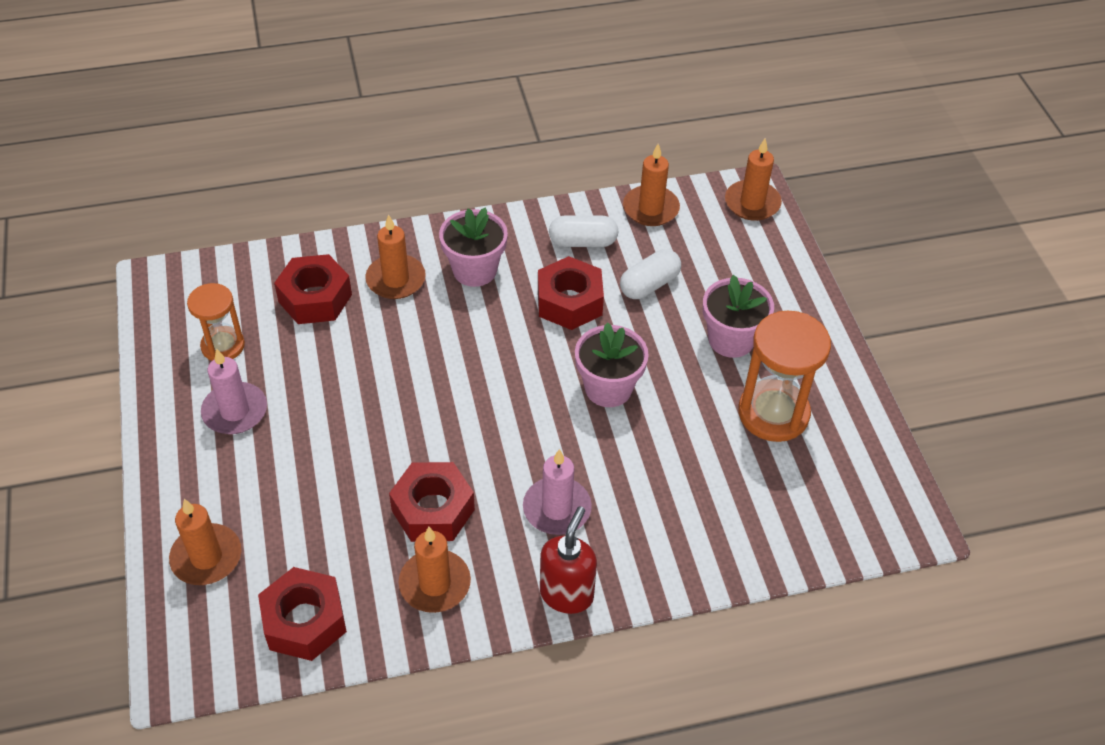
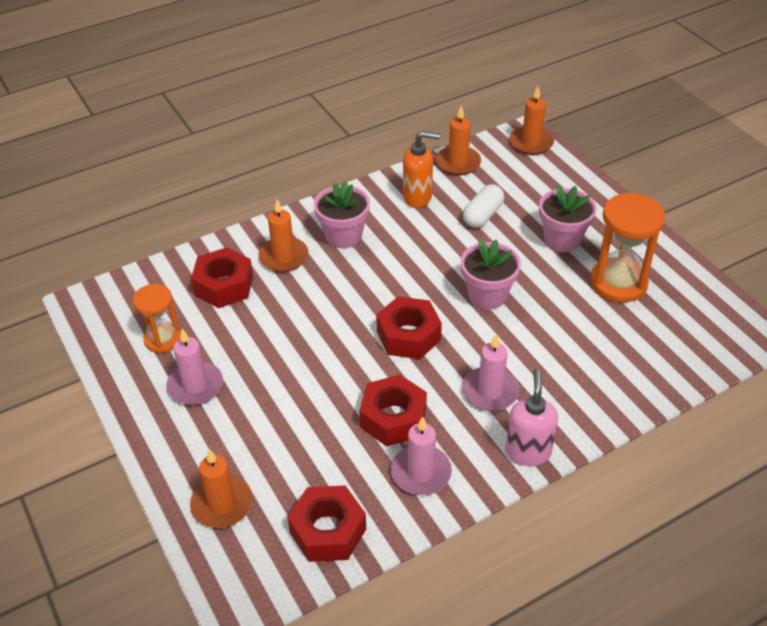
camera: 15 degrees left, 5 degrees down
(435, 584) = (421, 472): orange candle -> pink candle
(566, 594) = (528, 451): red soap dispenser -> pink soap dispenser
(569, 302) = (428, 241): red nut -> red nut (408, 336)
(583, 242) = (418, 197): white capsule -> orange soap dispenser

